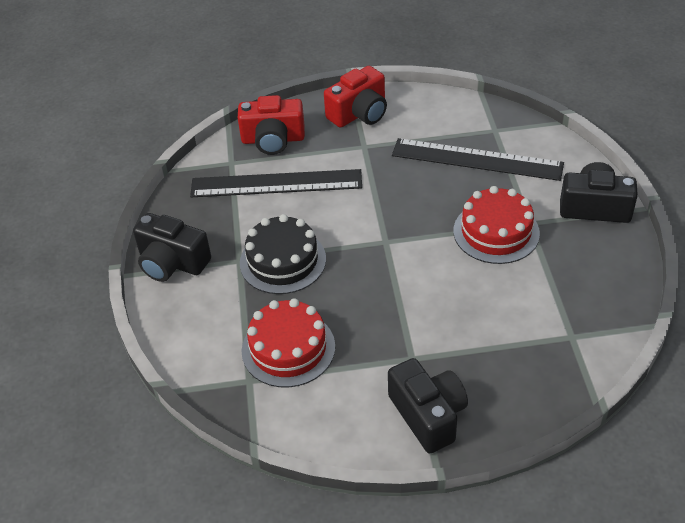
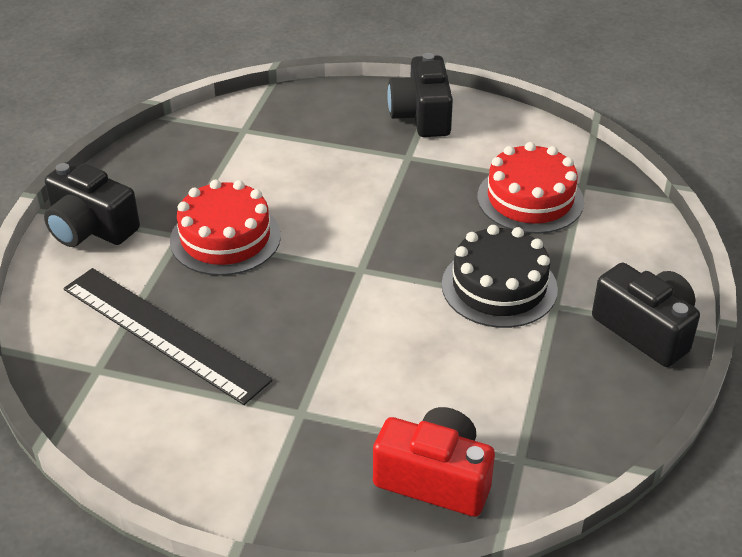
camera: 160 degrees left, 5 degrees down
(276, 184) = (463, 396): black ruler -> none
(359, 113) = (268, 478): red camera -> none

